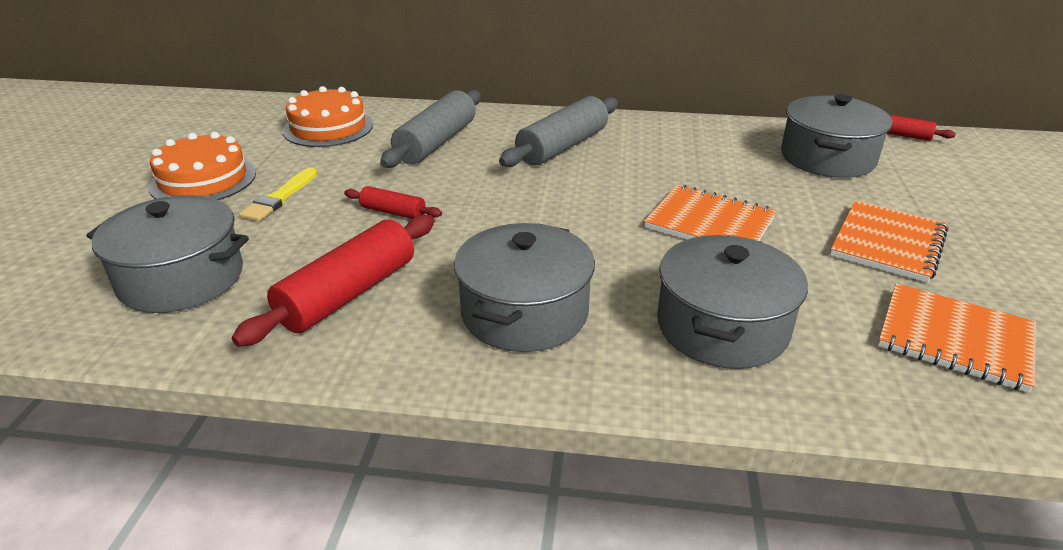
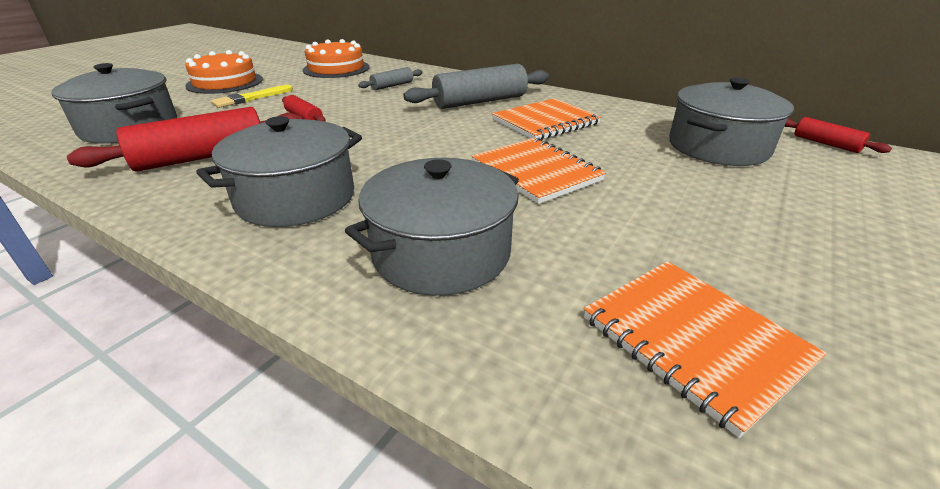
camera: 25 degrees right, 0 degrees up
(436, 142) = (392, 86): grey rolling pin -> grey rolling pin, size x0.51
(887, 243) = (708, 227): orange notebook -> orange notebook (545, 122)

